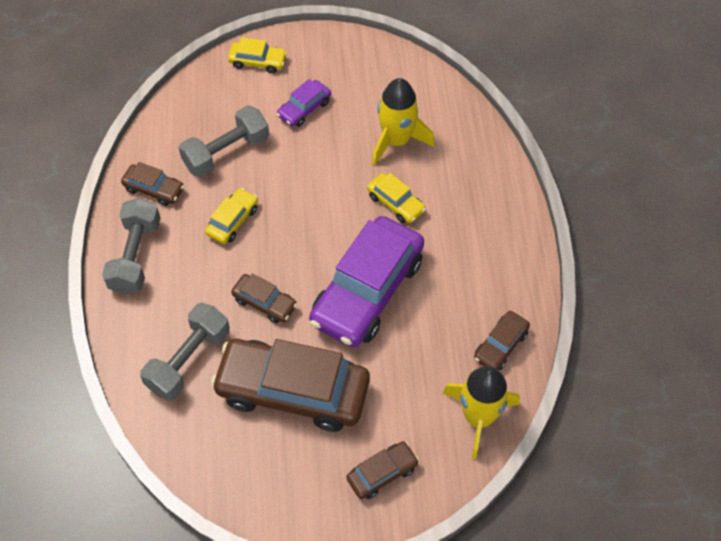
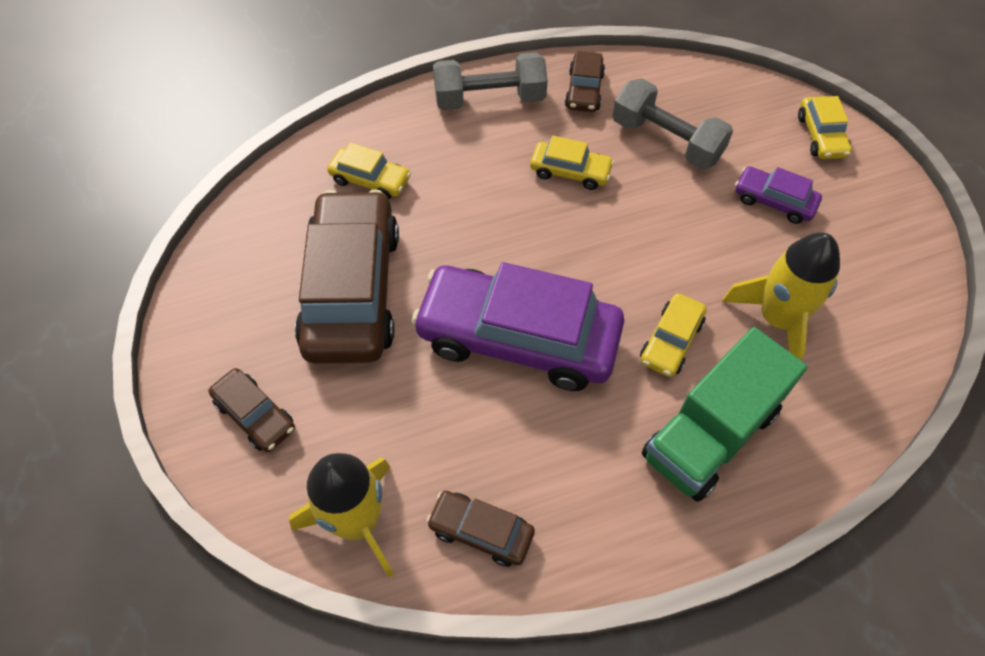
camera: 75 degrees right, 0 degrees up
(189, 360) = (370, 180): grey dumbbell -> yellow car
(264, 302) = (466, 231): brown car -> none
(466, 203) = (710, 434): none -> green truck

